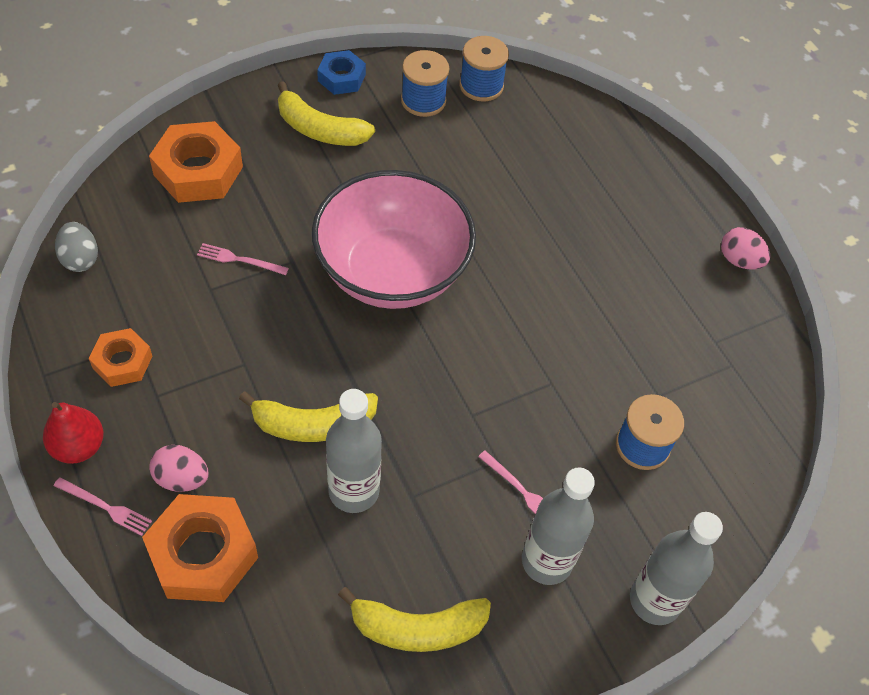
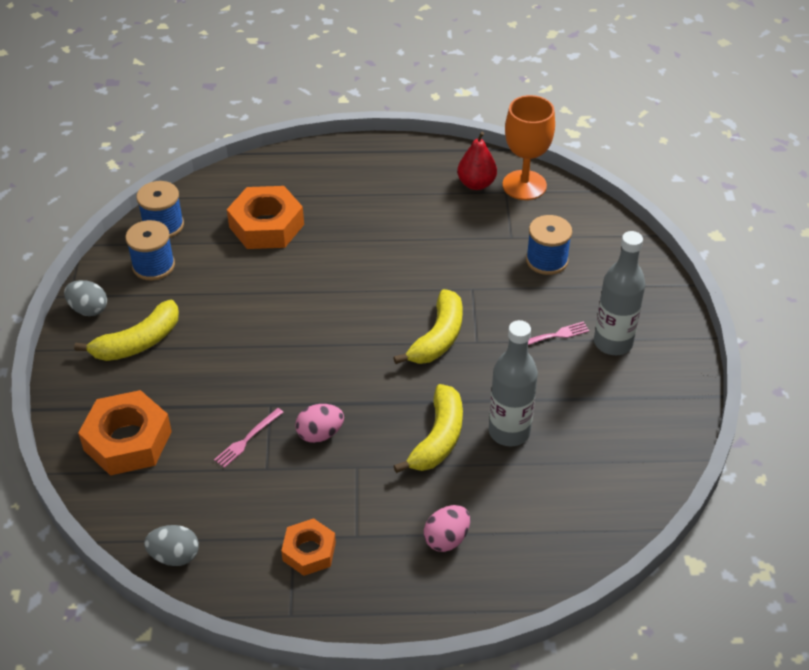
camera: 60 degrees left, 10 degrees down
(78, 447) = (380, 605): red pear -> red pear (476, 184)
(105, 507) = (449, 599): pink fork -> none
(203, 554) = (521, 543): orange nut -> orange nut (266, 226)
(341, 78) = (88, 309): blue nut -> grey egg
(392, 272) = (320, 344): pink bowl -> none
(417, 628) = (635, 430): yellow banana -> yellow banana (438, 337)
(655, 600) = (663, 299): grey bottle -> none
(739, 260) = (423, 153): pink egg -> pink egg (320, 434)
(756, 380) = (524, 185): none -> orange goblet

